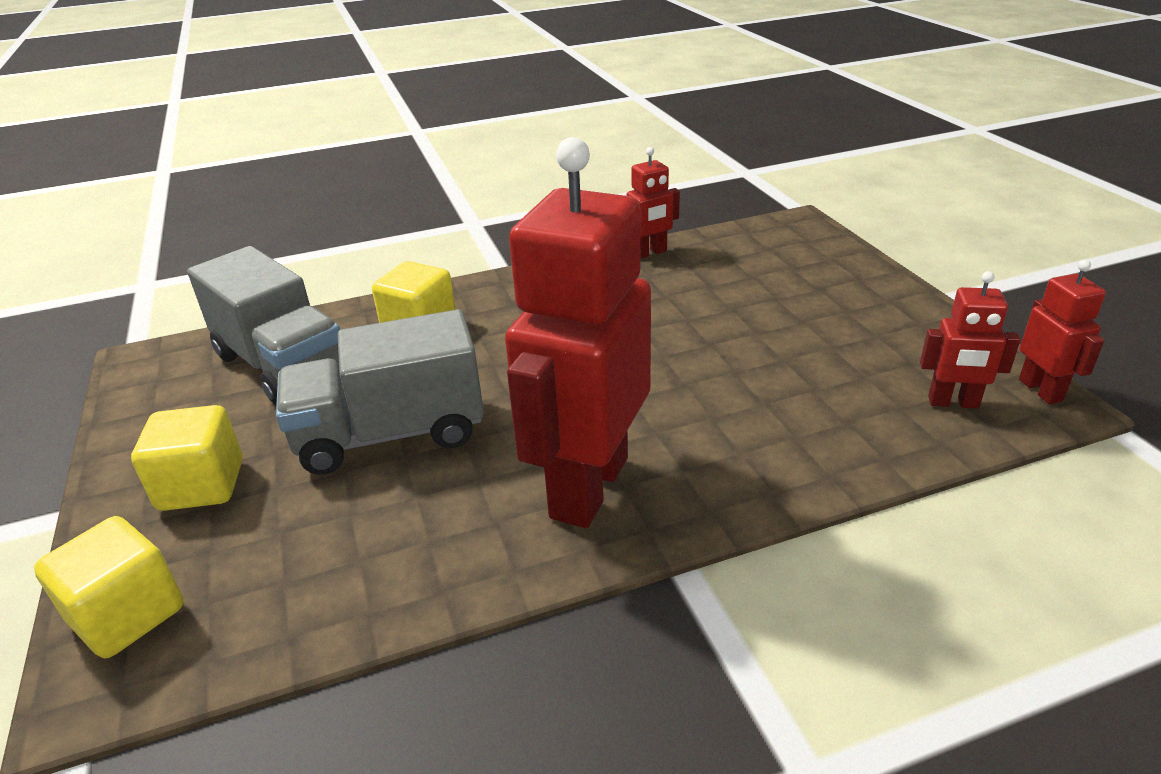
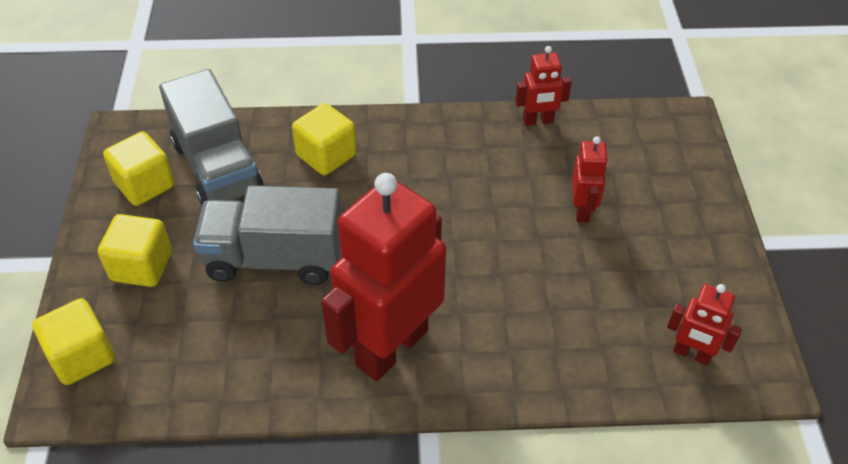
camera: 15 degrees right, 15 degrees up
(186, 402) = (145, 185): none -> yellow cube
(1041, 390) = (768, 363): red robot -> red robot (582, 210)

